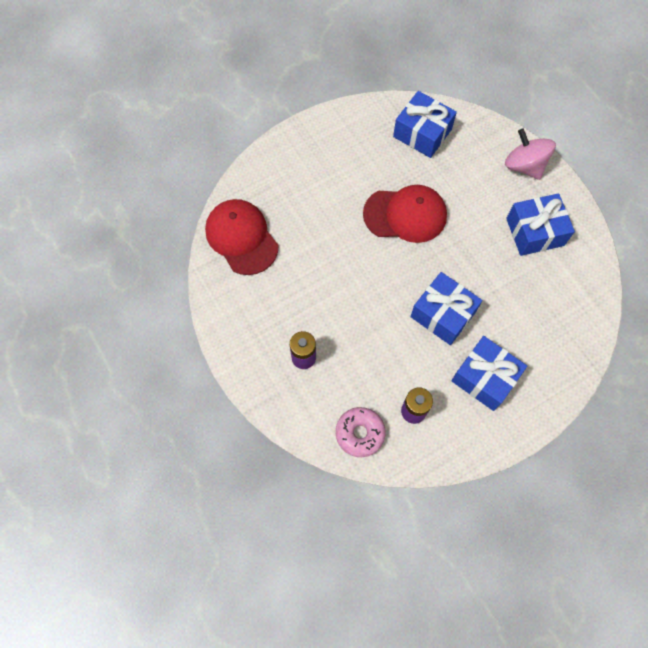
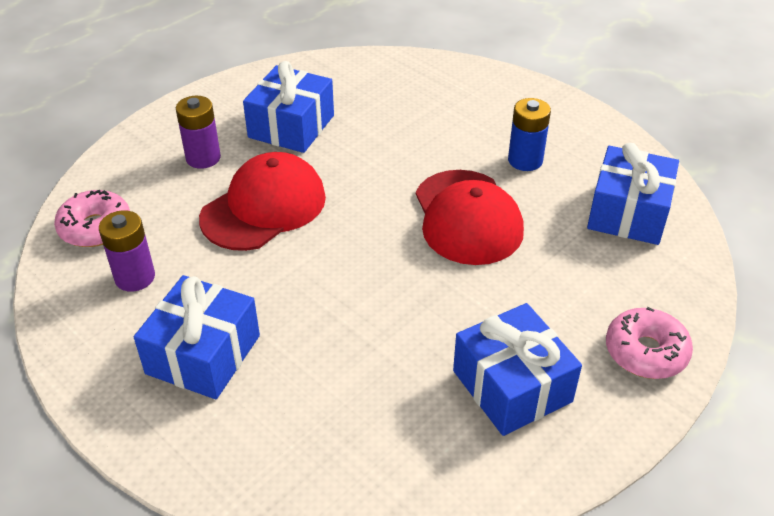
camera: 75 degrees right, 25 degrees down
(241, 238) = (363, 79): red cap -> red cap (264, 207)
(361, 168) = (525, 160): none -> blue battery
(443, 314) = (306, 286): blue gift -> blue gift (291, 126)
(524, 166) = (645, 352): pink spinning top -> pink donut

